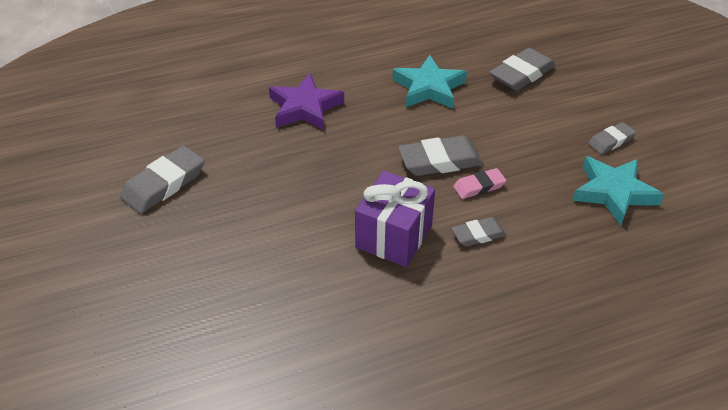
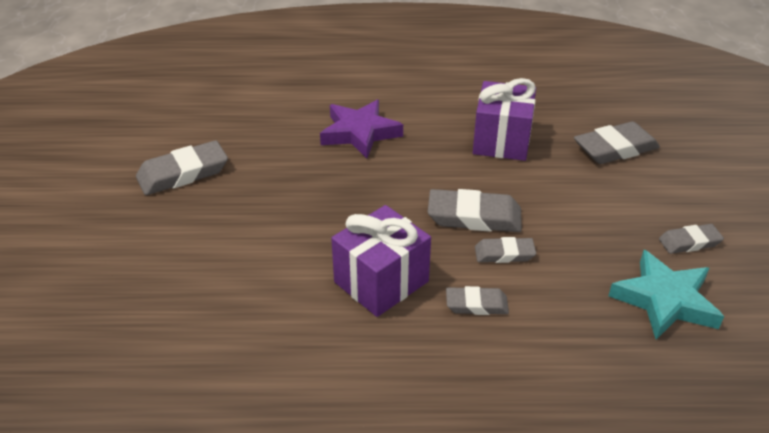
camera: 20 degrees right, 5 degrees down
(429, 88) = (501, 141): turquoise star -> purple gift
(479, 186) = (504, 254): pink eraser -> grey eraser

